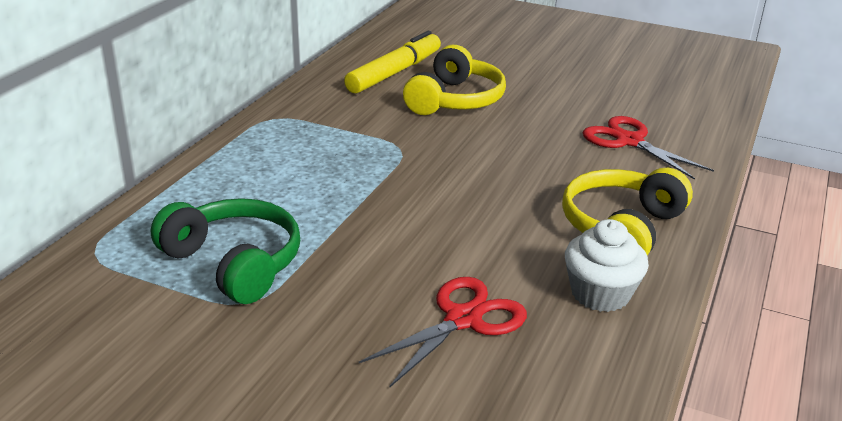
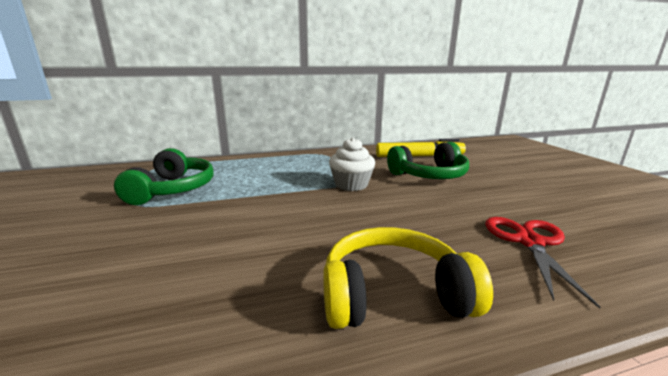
camera: 50 degrees right, 10 degrees down
(455, 100) = (429, 175): yellow headphones -> green headphones
(463, 319) = (158, 273): red scissors -> none
(600, 294) = (260, 330): white cupcake -> white cupcake (351, 185)

